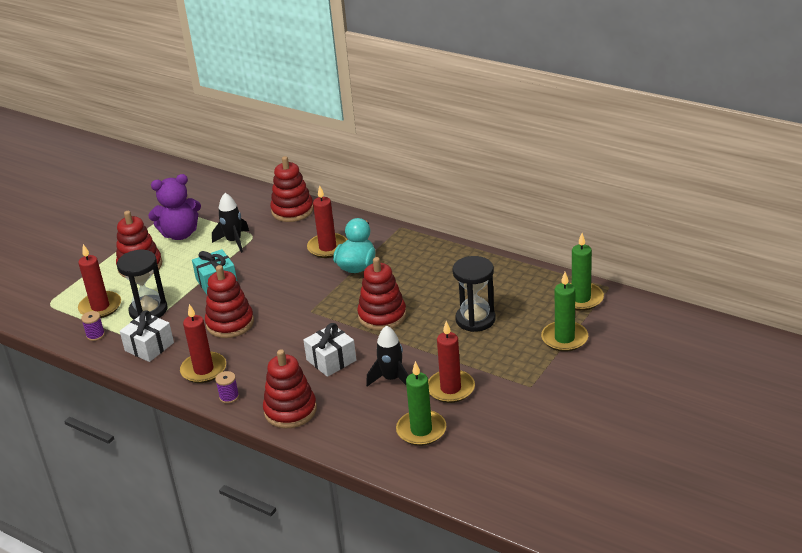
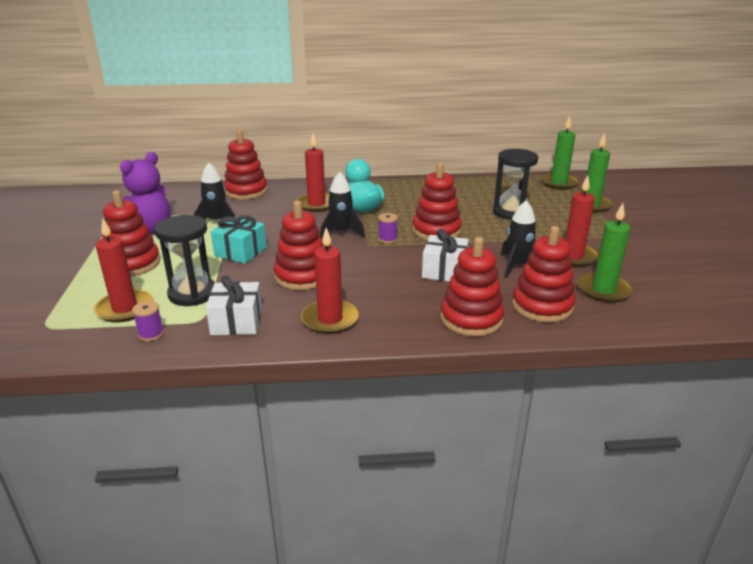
camera: 40 degrees left, 5 degrees down
(229, 397) = (392, 331): purple spool -> purple spool (387, 239)
(307, 289) = (341, 233): none -> black rocket
(353, 423) = (542, 306): none -> red stacking toy

